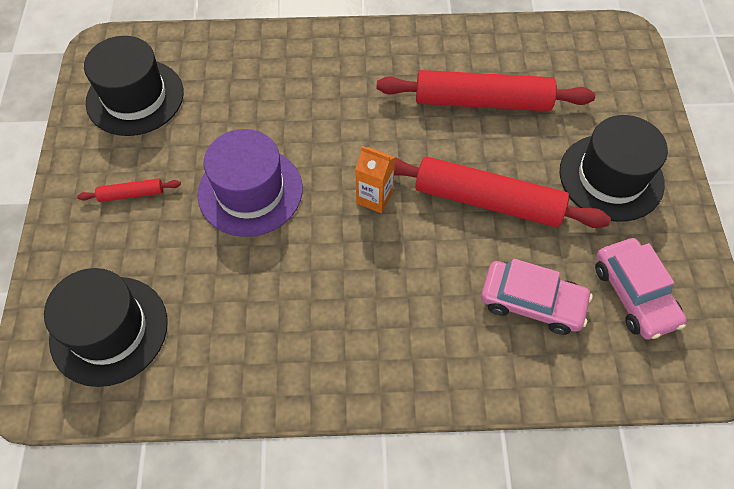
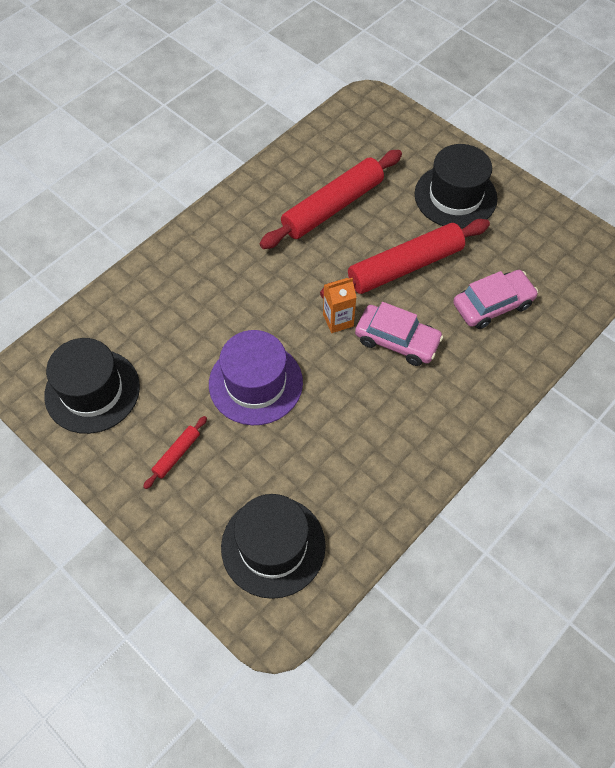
camera: 45 degrees left, 0 degrees up
(634, 294) = (537, 254): pink car -> pink car (397, 340)

